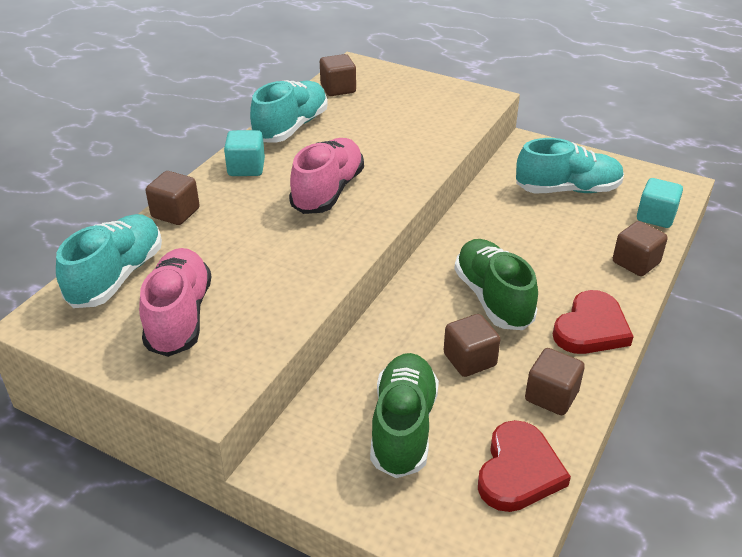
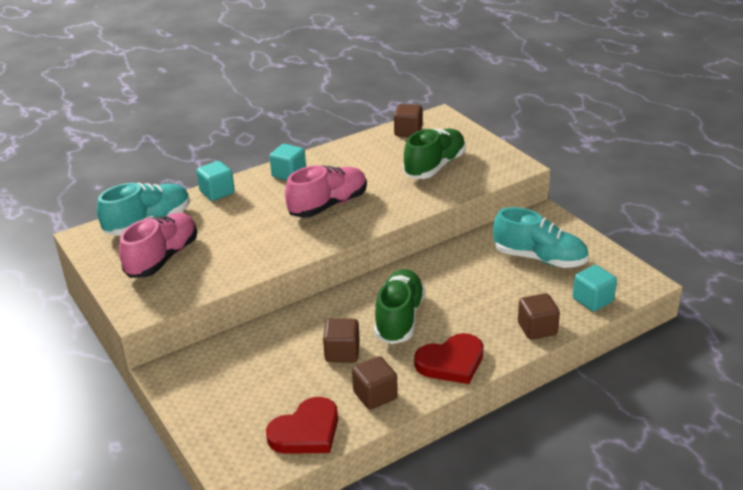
camera: 30 degrees right, 5 degrees down
(175, 213) = (217, 192): brown cube -> turquoise cube
(291, 127) = (346, 153): turquoise shoe -> none
(403, 427) = (258, 378): green shoe -> green shoe (434, 166)

